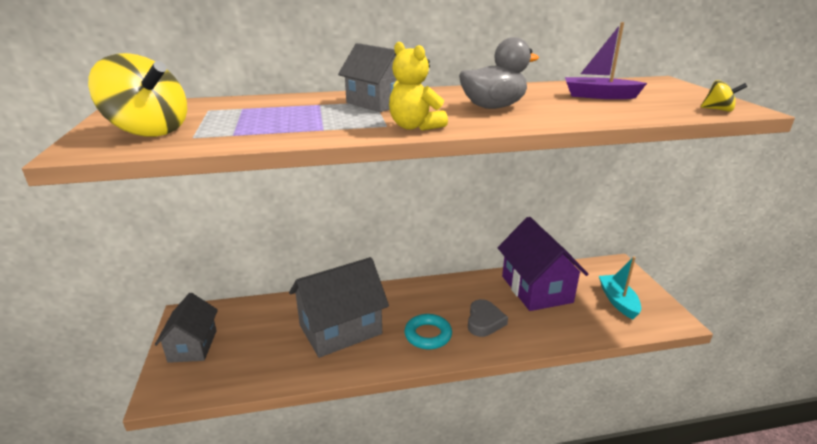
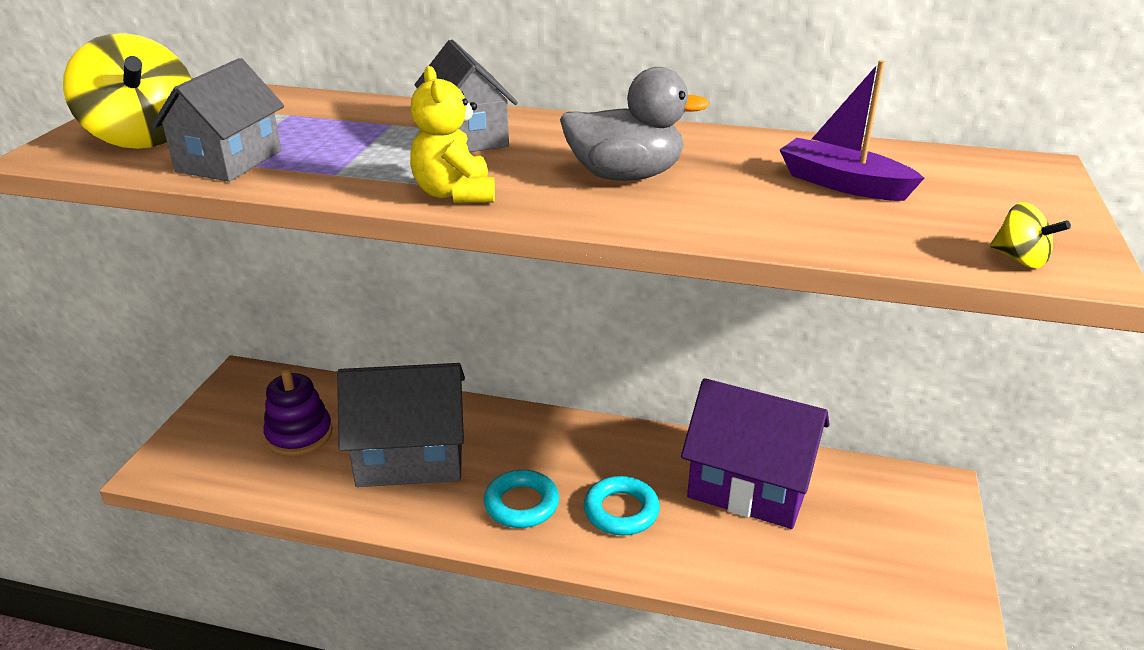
camera: 25 degrees right, 5 degrees up
(193, 346) = (224, 420): grey house -> grey house (229, 161)
(255, 339) = (299, 435): none -> purple stacking toy
(484, 321) = (621, 511): grey heart -> turquoise ring
(536, 289) = (750, 486): purple house -> purple house turned 75 degrees counterclockwise
(618, 301) = (877, 551): turquoise boat -> none

